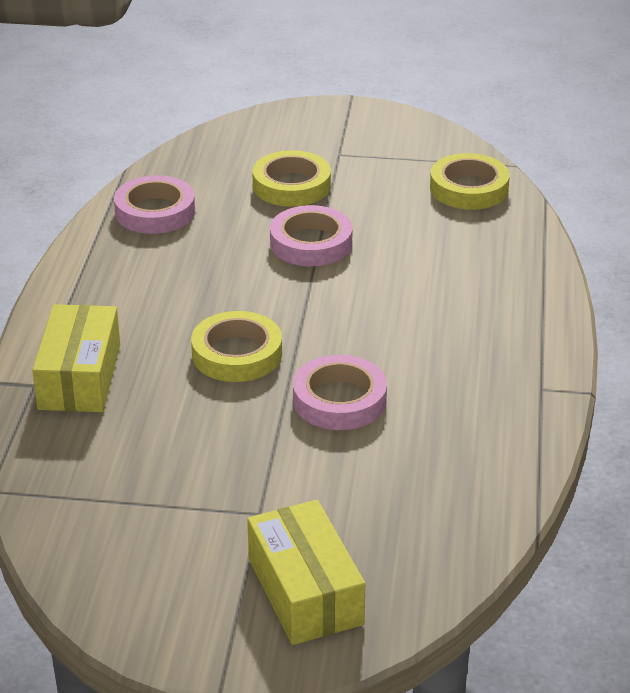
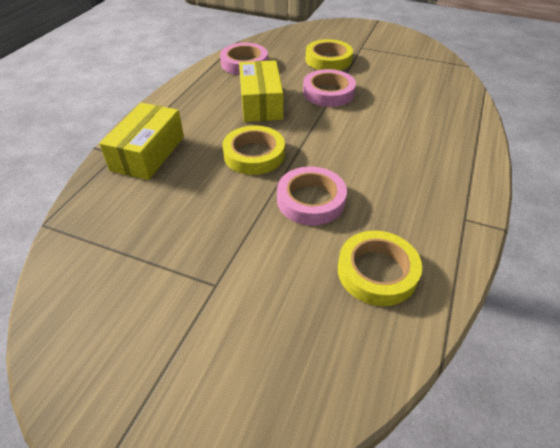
camera: 15 degrees right, 10 degrees up
(305, 591) = (220, 376): yellow box -> yellow box (261, 103)
(469, 188) = (436, 75): yellow tape -> yellow tape (377, 272)

